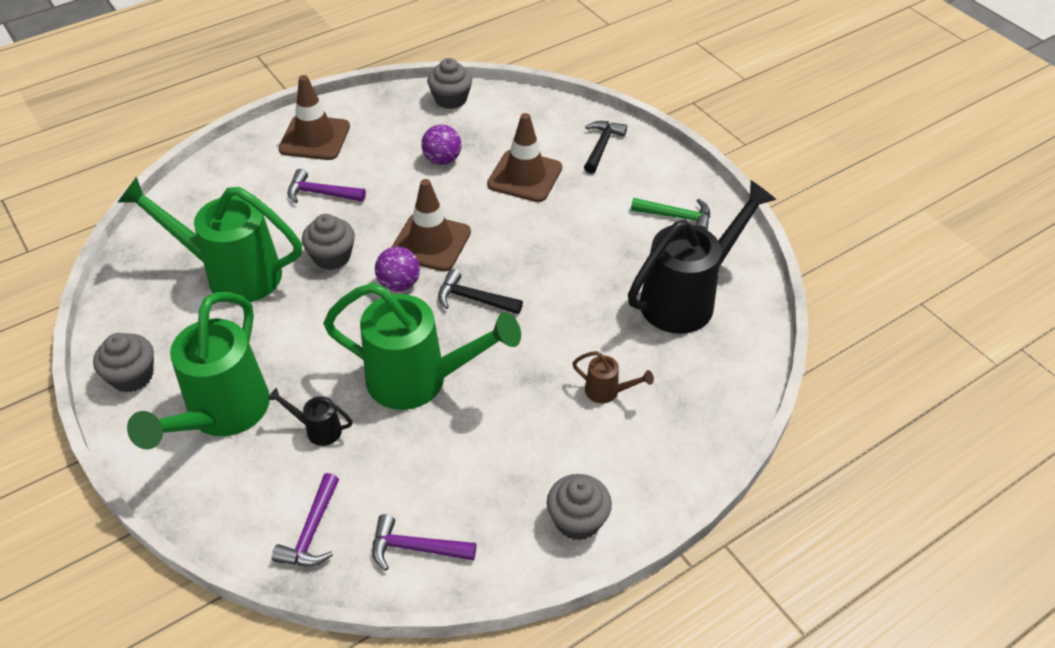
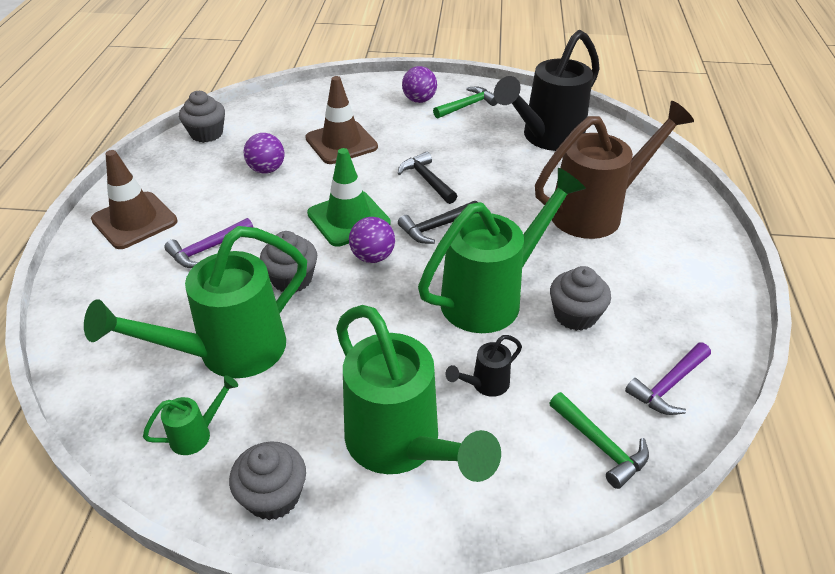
camera: 50 degrees left, 5 degrees down
(152, 307) = (197, 434): none -> green watering can
(312, 532) = (600, 445): purple hammer -> green hammer
(430, 242) = (348, 219): brown traffic cone -> green traffic cone
(577, 520) = (705, 284): grey cupcake -> grey cupcake (575, 315)
(601, 146) = (359, 99): black hammer -> black hammer (426, 180)
(607, 392) = (597, 212): brown watering can -> brown watering can, size x2.37
(646, 182) = (419, 100): none -> purple ball
(687, 298) = (546, 138): black watering can -> black watering can turned 135 degrees counterclockwise

